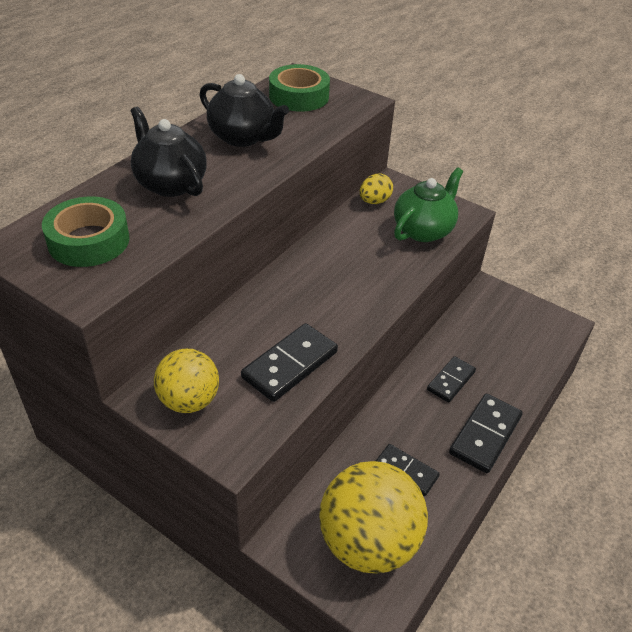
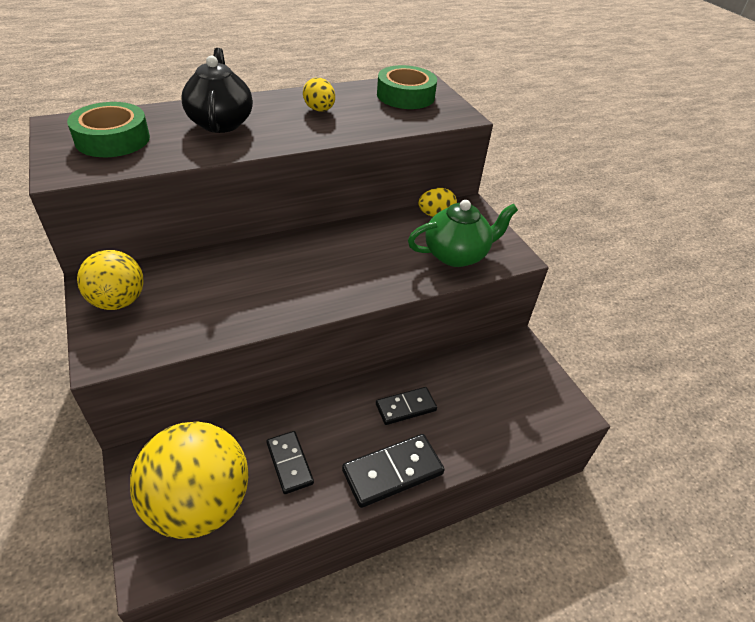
camera: 30 degrees right, 0 degrees up
(243, 137) = (319, 110): black teapot -> yellow egg
(290, 364) = (221, 311): black domino -> none

